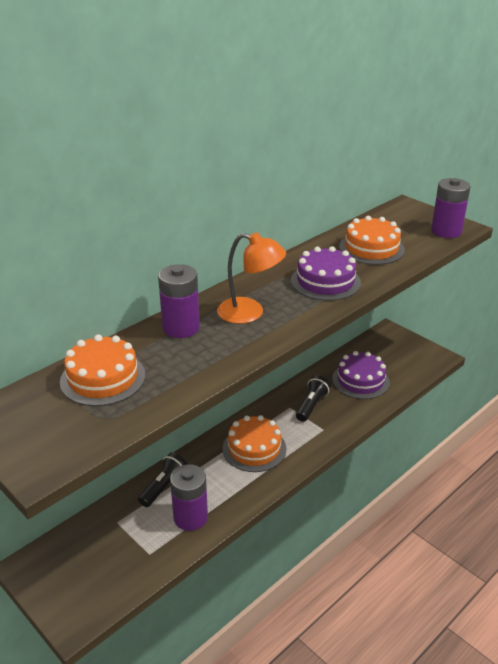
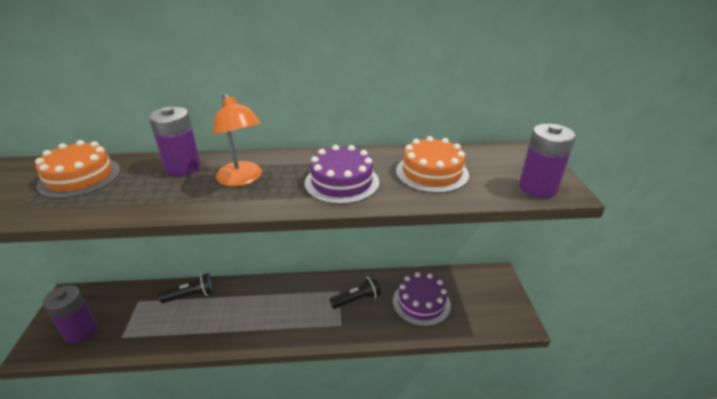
camera: 40 degrees right, 0 degrees up
(190, 517) = (174, 329): purple battery -> purple battery (81, 331)
(254, 448) = (275, 307): orange cake -> none

